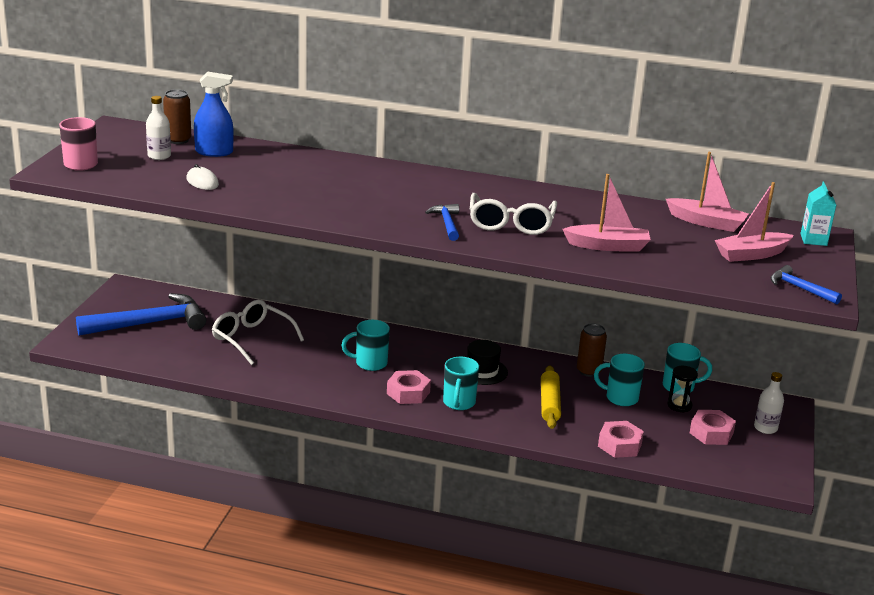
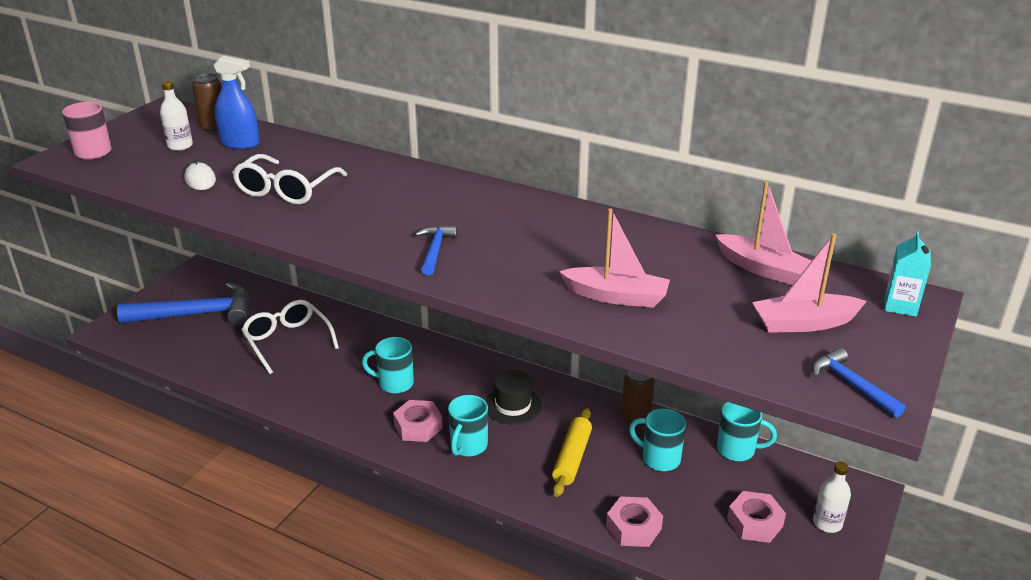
camera: 15 degrees right, 5 degrees up
(511, 224) = (512, 256): white glasses -> white glasses (286, 190)
(679, 405) = (728, 477): black hourglass -> none

